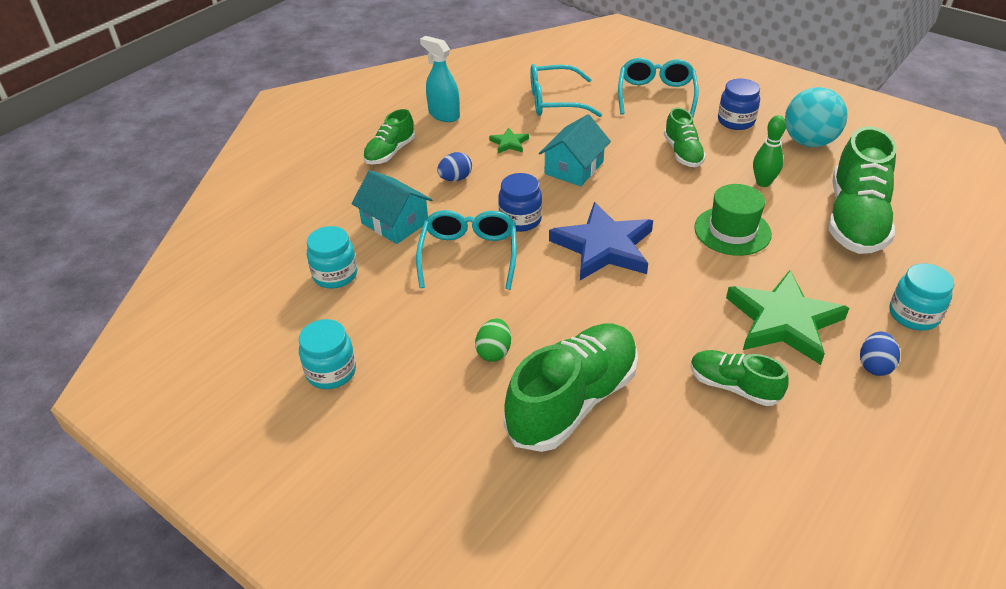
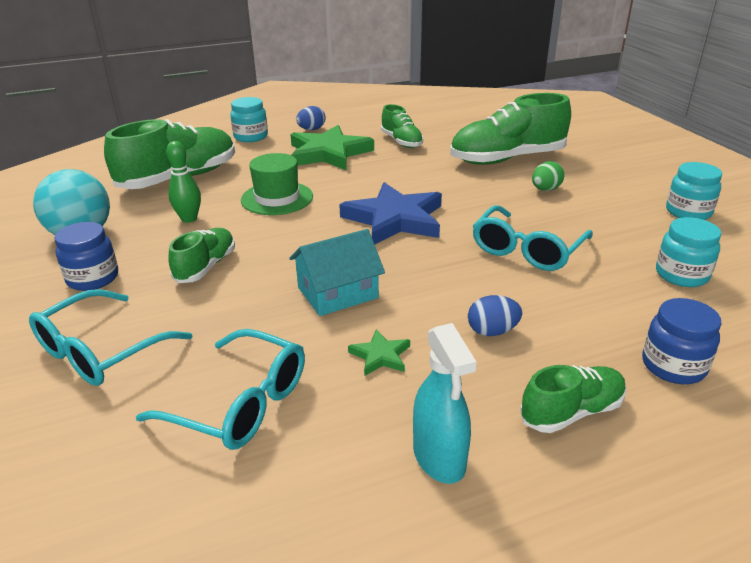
camera: 150 degrees left, 10 degrees down
(395, 222) = (597, 304): turquoise house -> none
(520, 220) = (450, 262): blue jar -> blue jar (673, 366)

